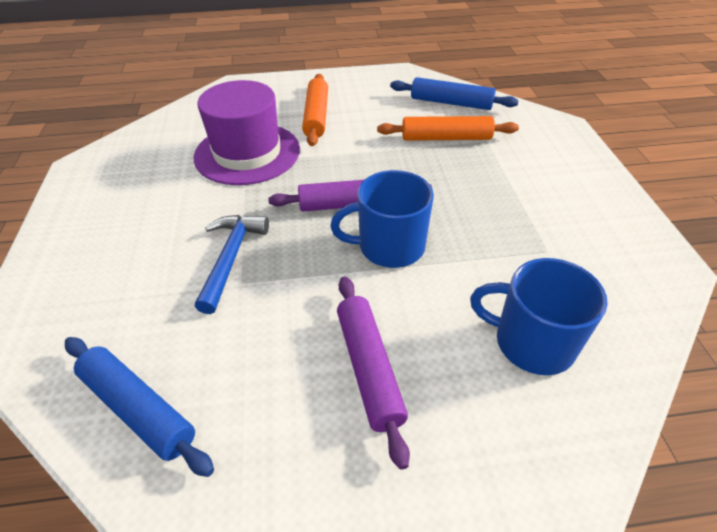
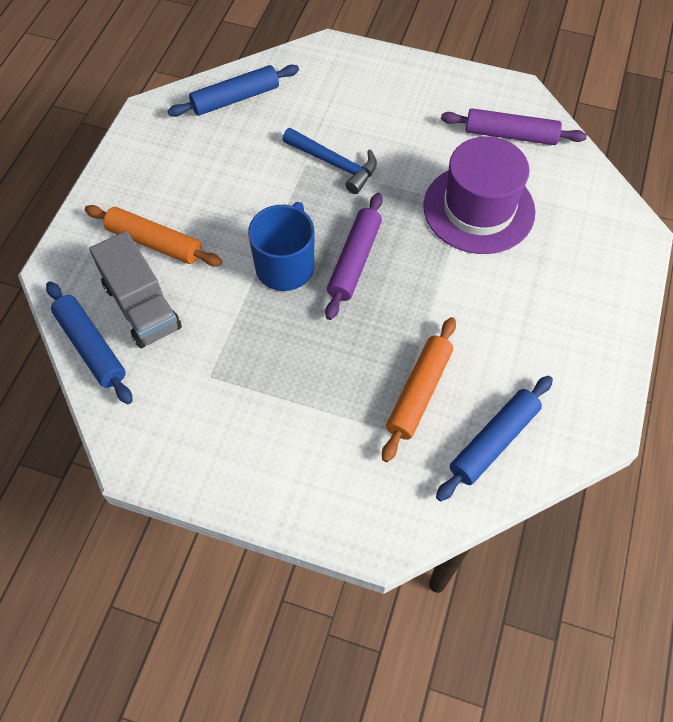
camera: 115 degrees right, 15 degrees up
(316, 116) = (525, 287): orange rolling pin -> orange rolling pin (154, 242)
(368, 368) = (187, 208): purple rolling pin -> purple rolling pin (510, 135)
(532, 342) = (142, 307): blue mug -> grey truck
(619, 364) = (91, 347): none -> blue rolling pin

